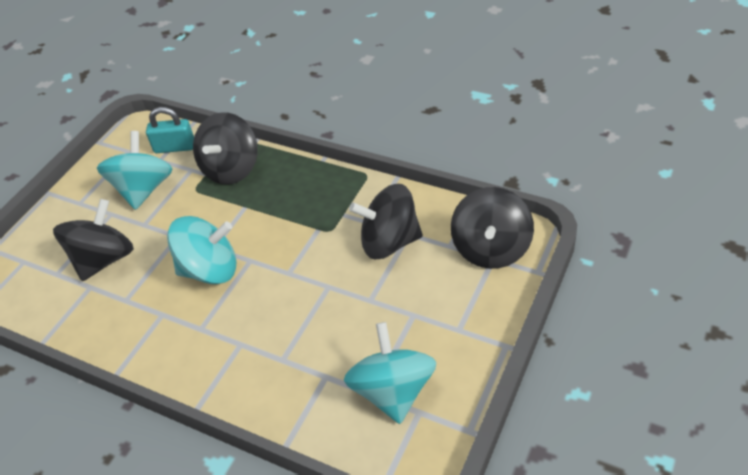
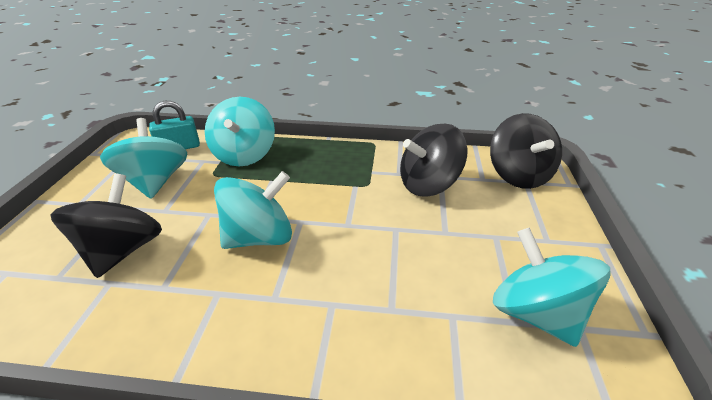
camera: 25 degrees left, 10 degrees down
(231, 169) = (244, 155): black spinning top -> turquoise spinning top

